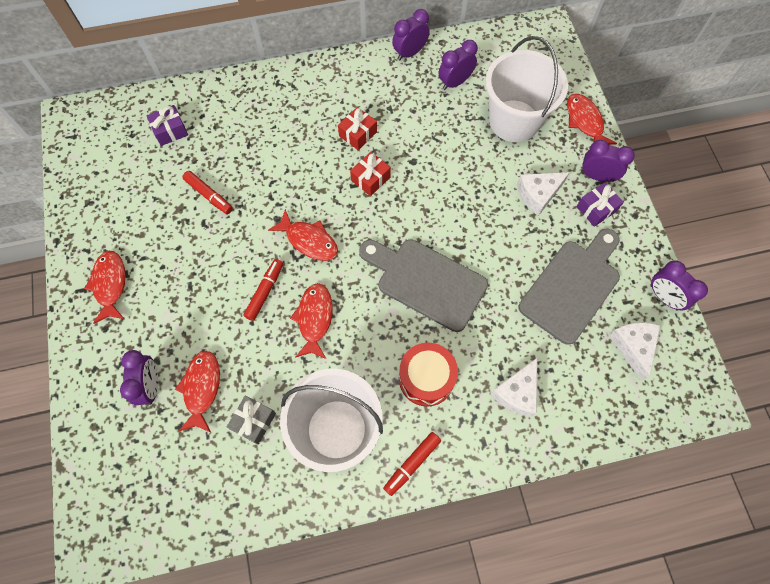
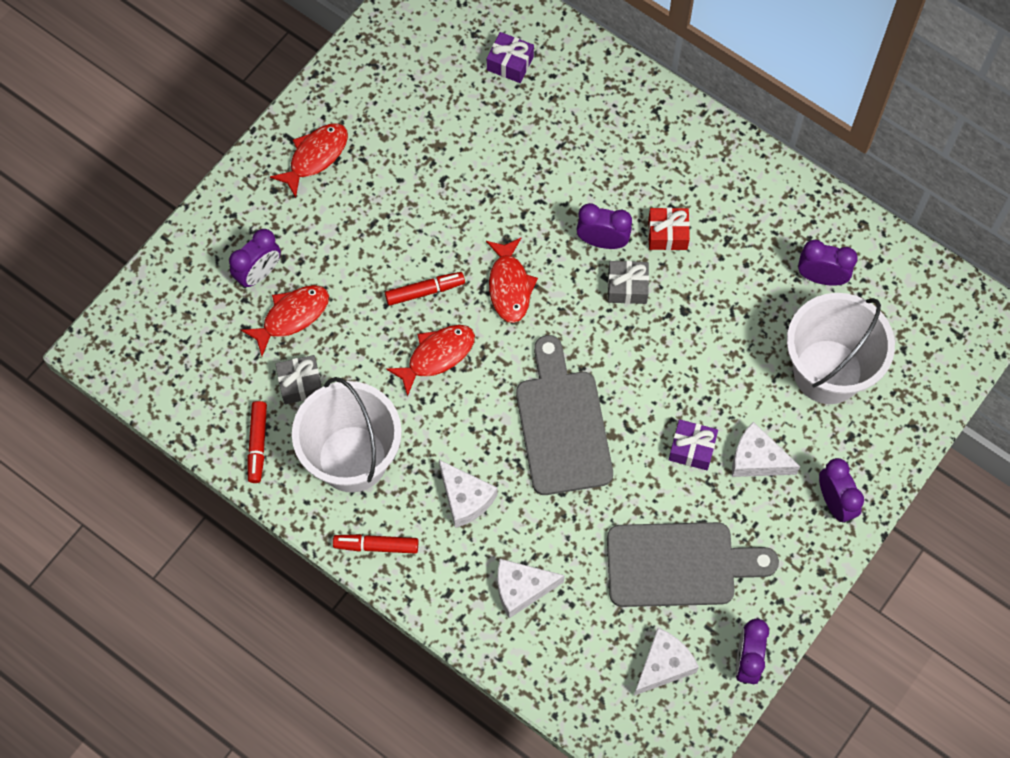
camera: 50 degrees right, 0 degrees up
(209, 195) = (475, 158): red marker -> red marker (258, 444)
(370, 179) = (627, 287): red gift -> grey gift
(410, 53) = (816, 204): purple clock -> purple clock (602, 241)
(426, 378) = (465, 498): red drum -> white cheese
(585, 122) = (895, 443): red fish -> none
(596, 209) = (792, 528): purple gift -> purple gift (692, 449)

